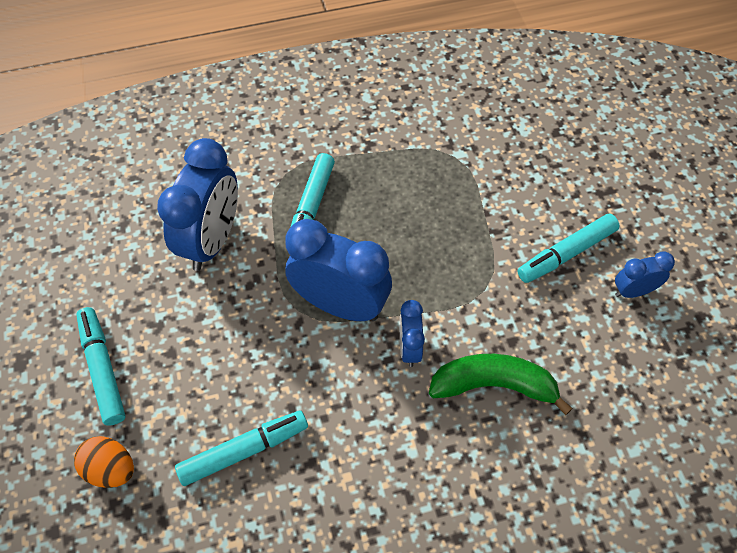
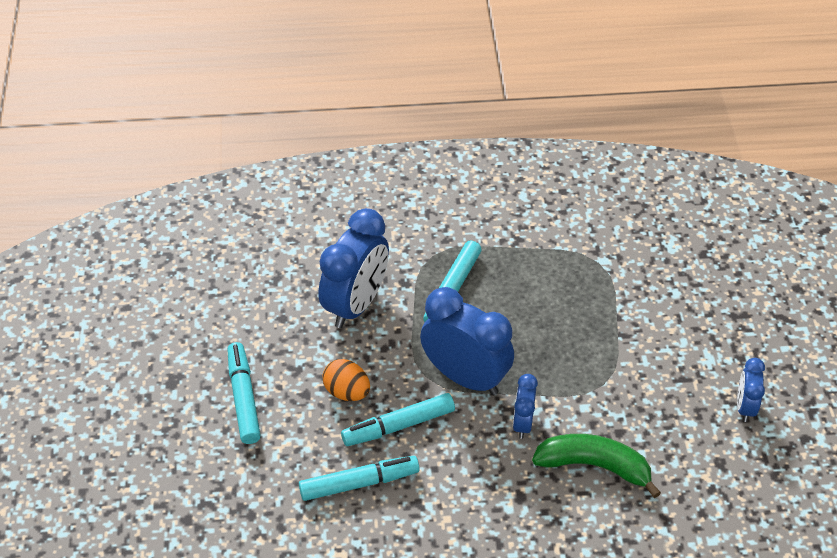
camera: 10 degrees right, 10 degrees down
(111, 469) = (241, 479): orange egg -> orange egg (347, 392)
(566, 253) = (688, 364): turquoise marker -> turquoise marker (398, 426)
(633, 291) = (745, 407): blue clock -> blue clock turned 75 degrees counterclockwise

